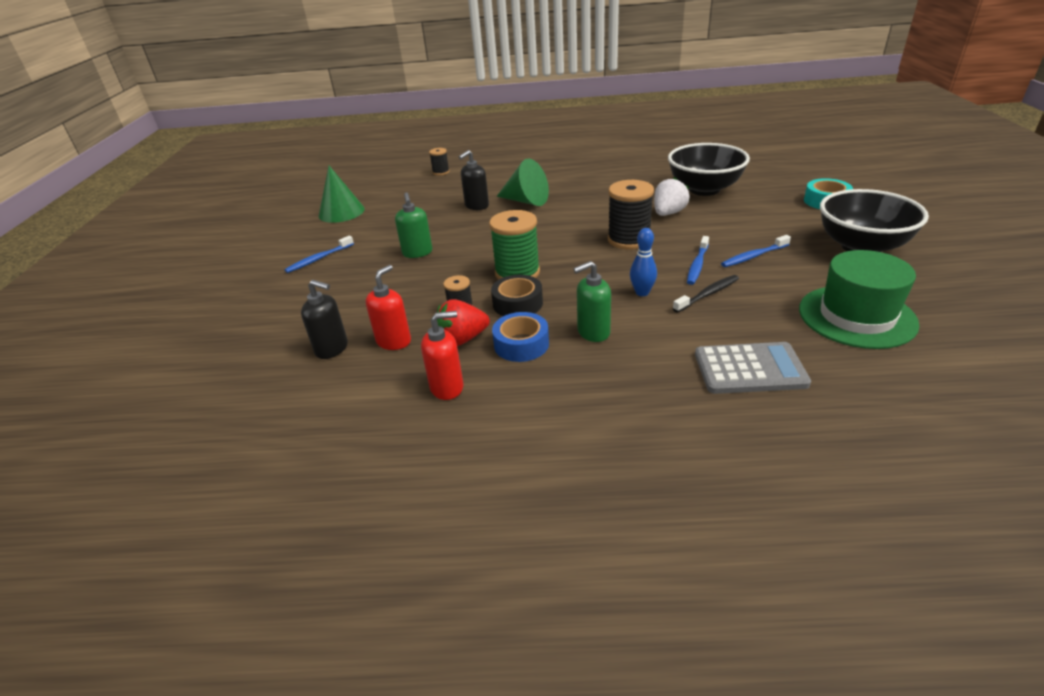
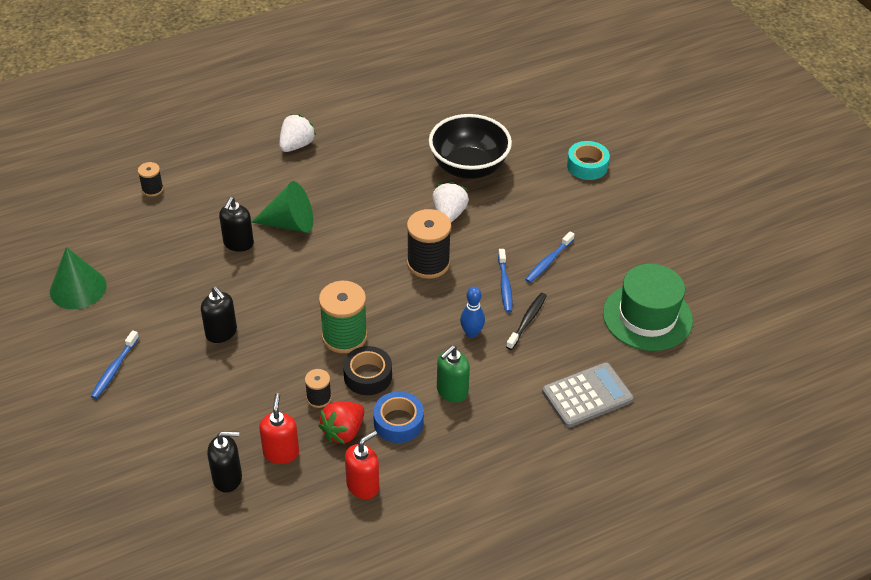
camera: 30 degrees left, 10 degrees up
(417, 253) = (221, 333): green soap dispenser -> black soap dispenser
(564, 163) = (296, 145): none -> white strawberry
(861, 247) = (632, 228): black bowl -> none

